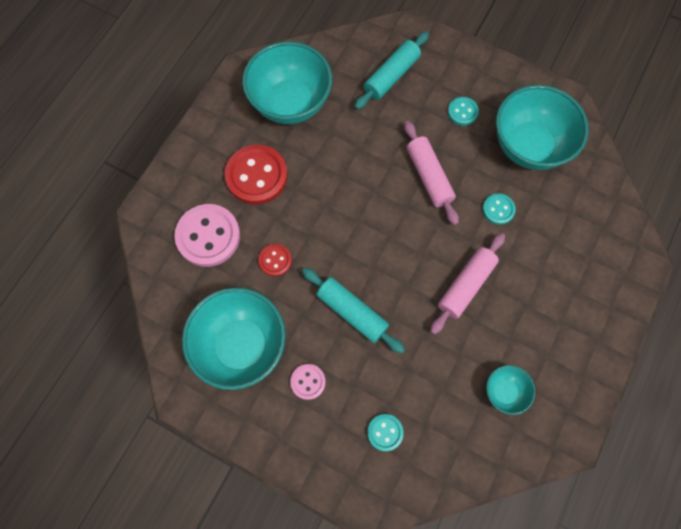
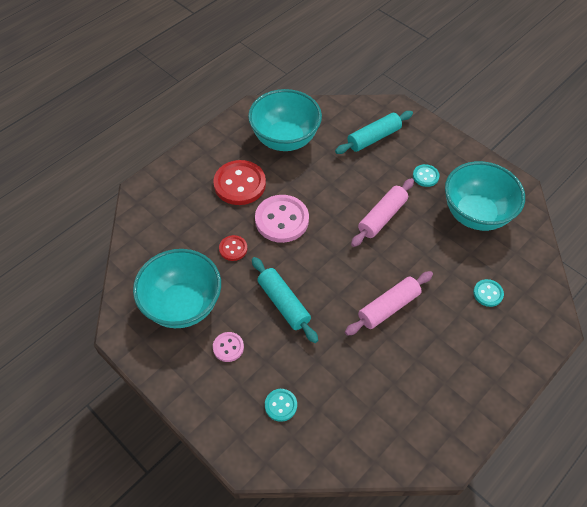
camera: 15 degrees right, 15 degrees down
(208, 236) = (185, 218): pink button -> pink button (282, 220)
(429, 176) = (382, 217): pink rolling pin -> pink rolling pin turned 45 degrees clockwise
(498, 209) = (434, 256): turquoise button -> turquoise button (488, 293)
(504, 392) = (397, 401): turquoise bowl -> none

